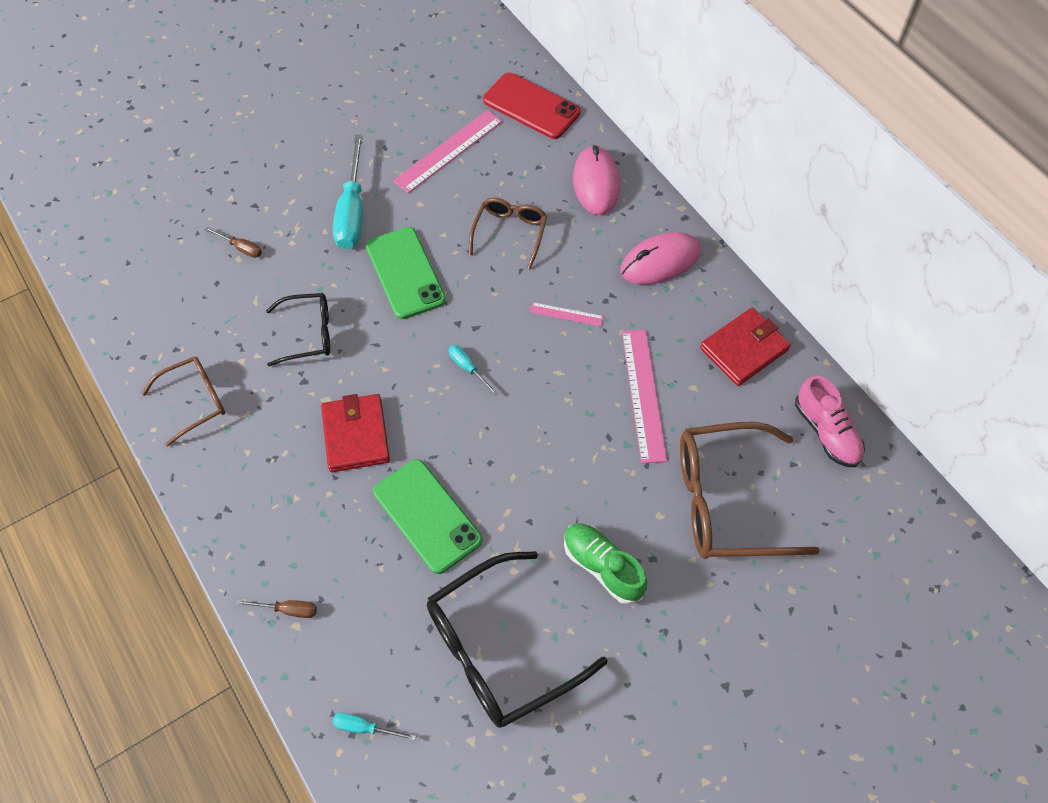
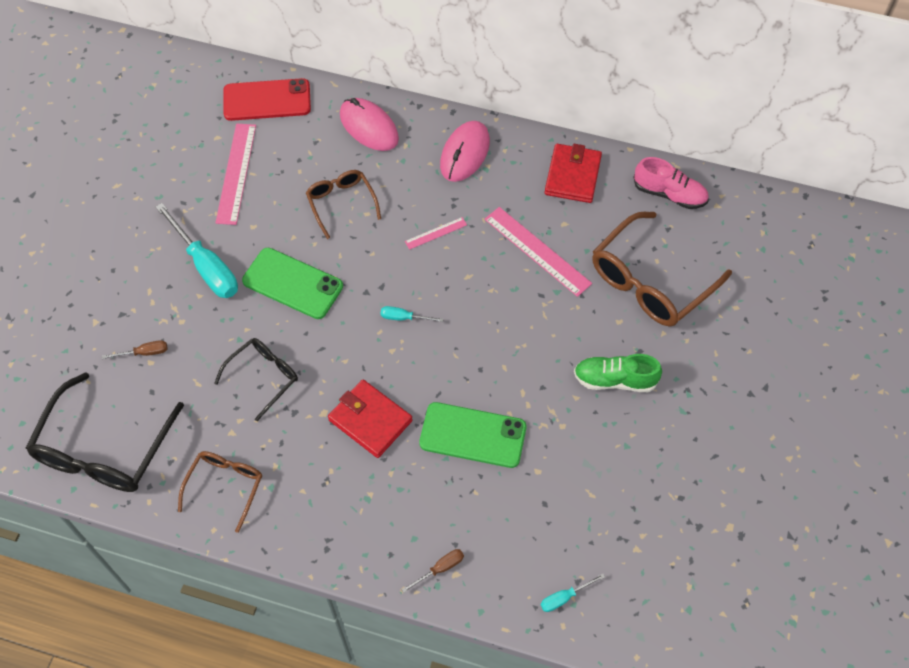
camera: 40 degrees left, 0 degrees up
(499, 649) = (600, 480): black glasses -> black glasses (104, 449)

